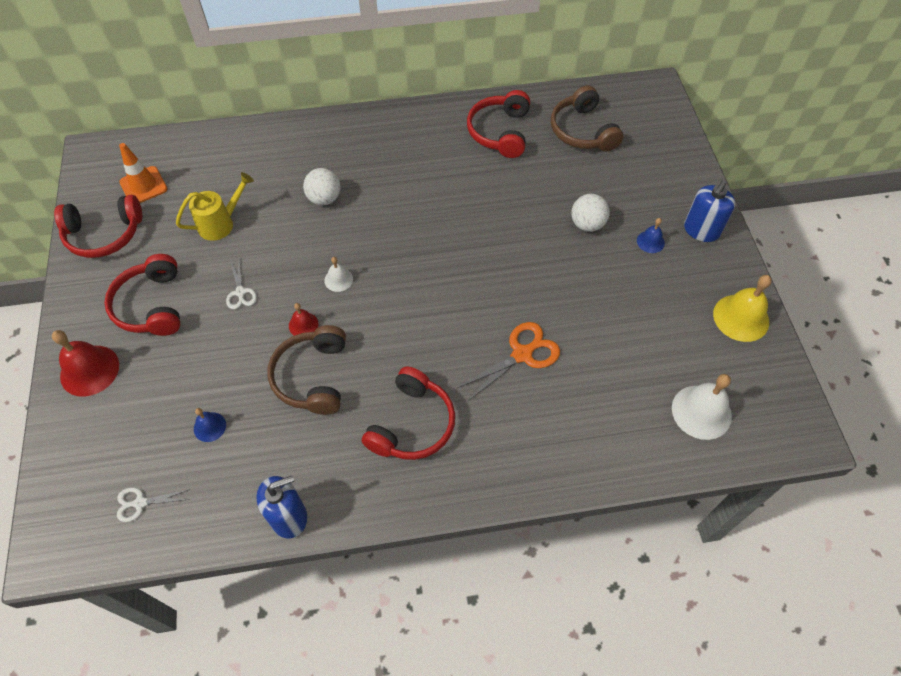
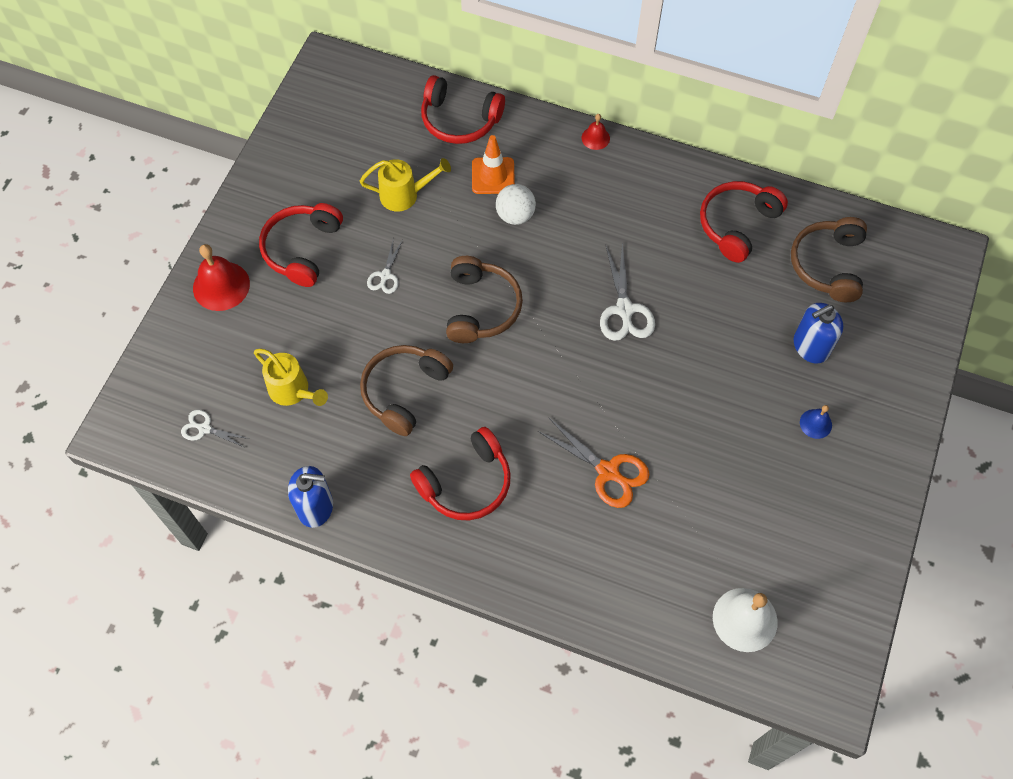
camera: 30 degrees right, 5 degrees up
(104, 234) = (296, 156): red headphones -> red headphones (459, 120)
(143, 186) = (355, 120): orange traffic cone -> orange traffic cone (493, 176)
(209, 427) = (293, 391): blue bell -> yellow watering can
(303, 325) = (424, 337): red bell -> red bell (595, 138)
(338, 279) = (481, 307): white bell -> brown headphones
(455, 228) = (624, 309): none -> white scissors
(522, 354) = (607, 471): orange scissors -> orange scissors turned 45 degrees clockwise
(587, 224) = (761, 372): white ball -> none
(701, 230) = (879, 439): blue soap dispenser -> blue soap dispenser (810, 346)
(741, 317) = (854, 551): yellow bell -> none

